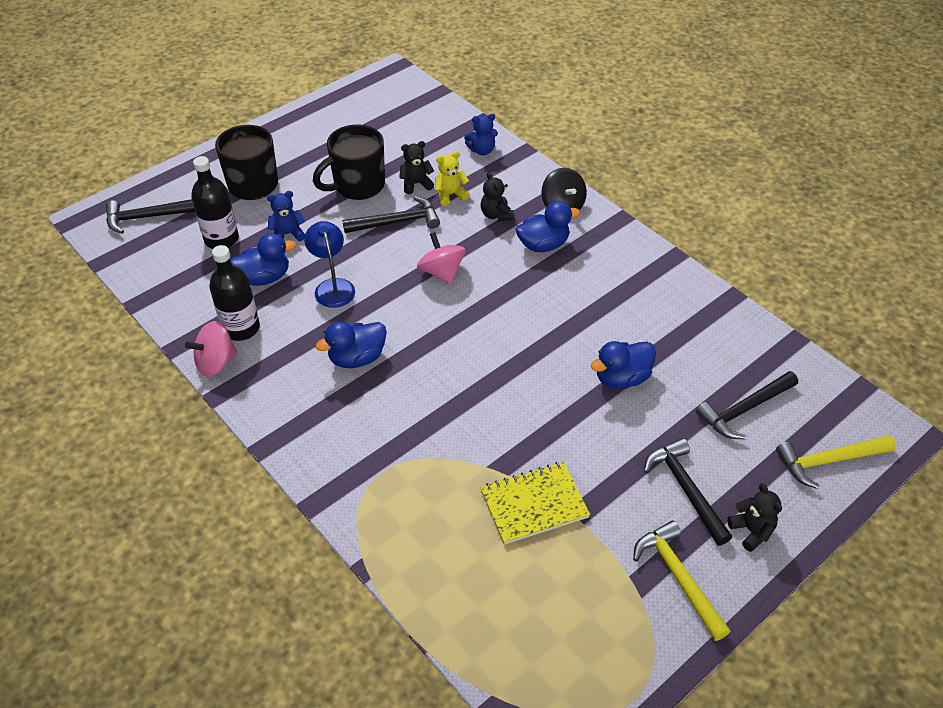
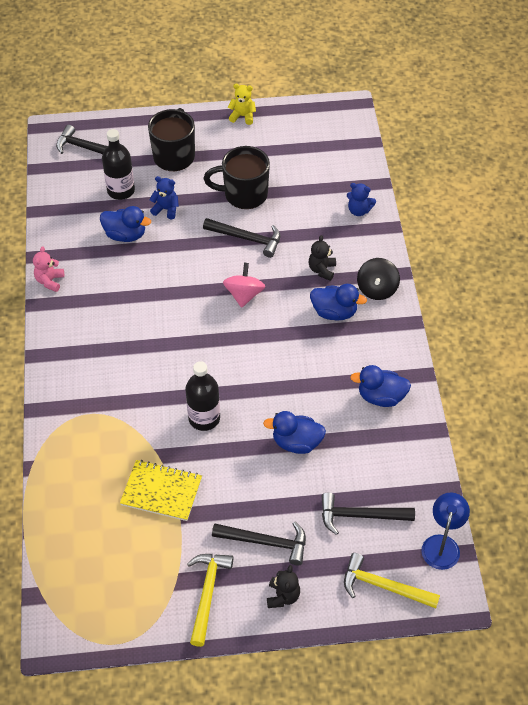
camera: 35 degrees right, 5 degrees up
(216, 362) = (50, 281): pink spinning top -> pink teddy bear
(241, 328) = (83, 265): black bottle -> black bottle (204, 418)
(333, 286) = (163, 266): blue lamp -> blue lamp (442, 544)
(357, 358) = (136, 327): blue duck -> blue duck (381, 397)
(416, 184) = (286, 214): black teddy bear -> none
(450, 195) = (303, 236): yellow teddy bear -> yellow teddy bear (242, 116)
(685, 489) = (266, 542): black hammer -> black hammer turned 90 degrees clockwise

